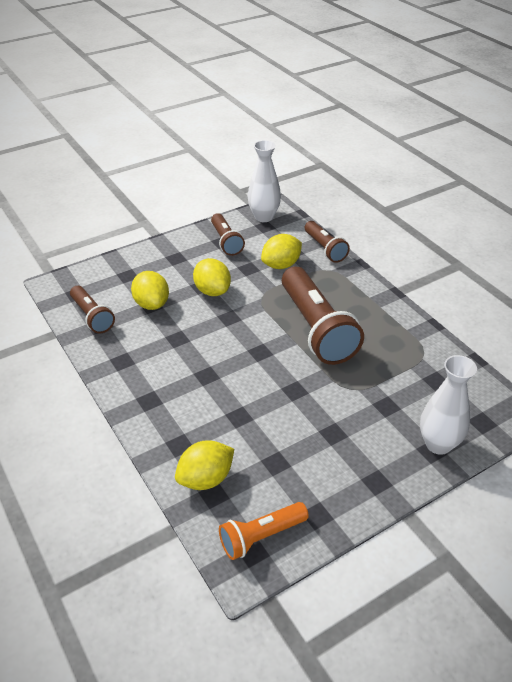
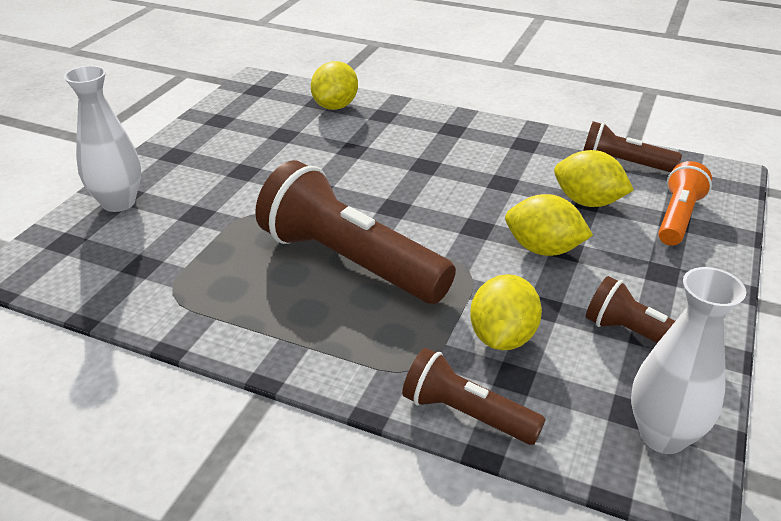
camera: 145 degrees right, 5 degrees down
(261, 537) = (257, 96): orange flashlight -> orange flashlight (677, 217)

